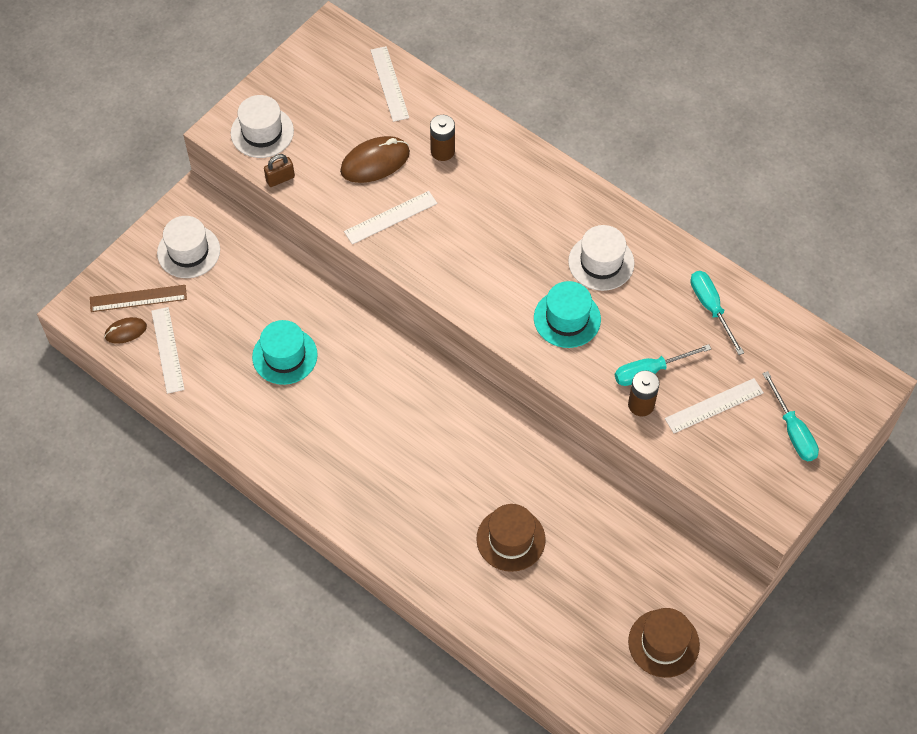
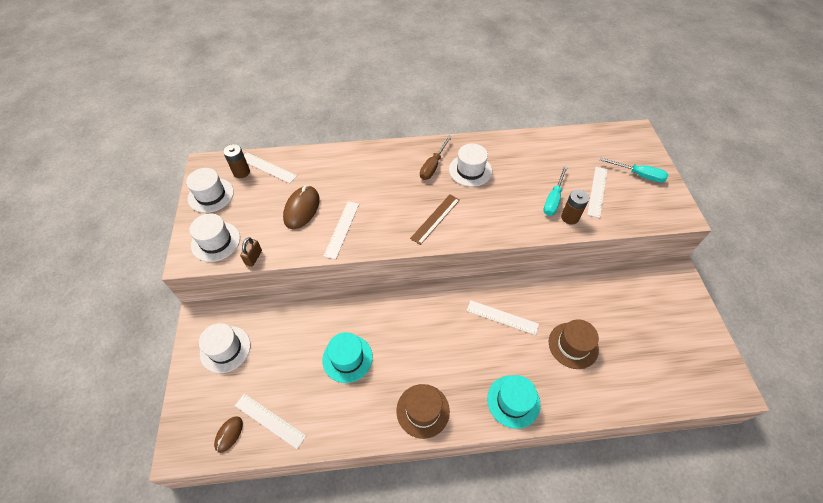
camera: 45 degrees left, 5 degrees down
(138, 298) = (217, 405): brown ruler -> brown ruler (435, 218)
(303, 73) = (211, 195): none -> white hat
(442, 151) = (333, 178): brown battery -> brown battery (241, 172)
(474, 451) = (502, 317): none -> white ruler
(566, 223) = (433, 166): none -> brown screwdriver
(567, 318) = (488, 207): turquoise hat -> turquoise hat (513, 401)
(663, 643) = (695, 327): brown hat -> brown hat (423, 410)
(711, 308) = (540, 152): turquoise screwdriver -> none

